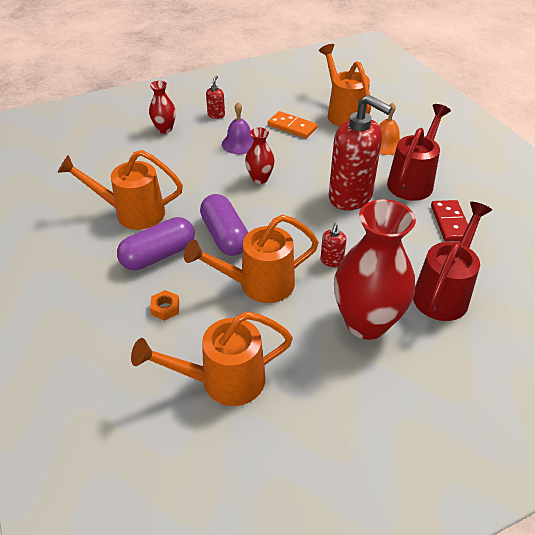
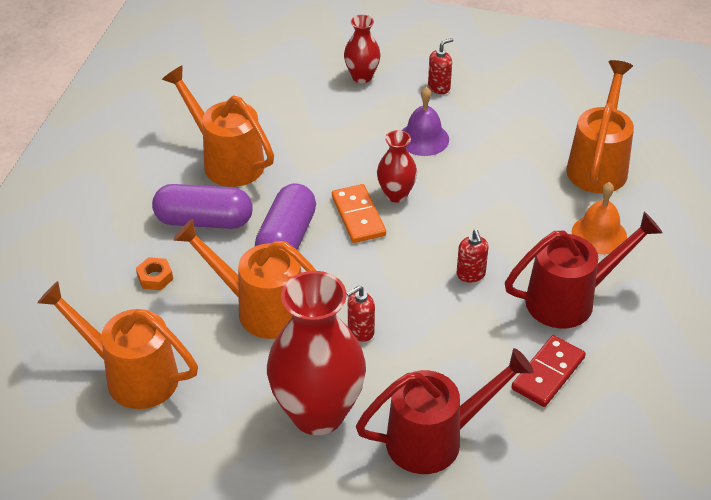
camera: 40 degrees right, 0 degrees up
(292, 127) = (510, 149): orange domino -> orange domino (358, 216)
(351, 197) = (471, 275): red soap dispenser -> red soap dispenser, size x0.41

